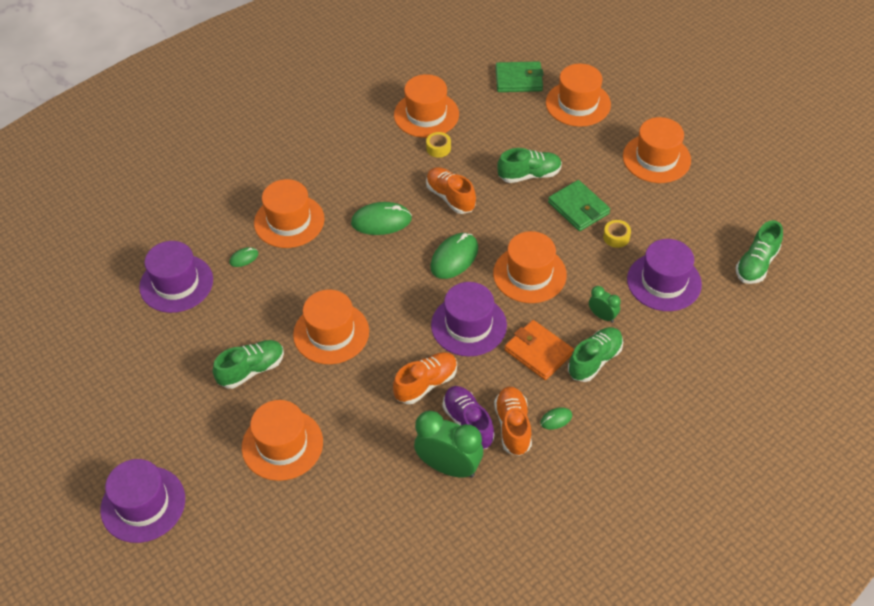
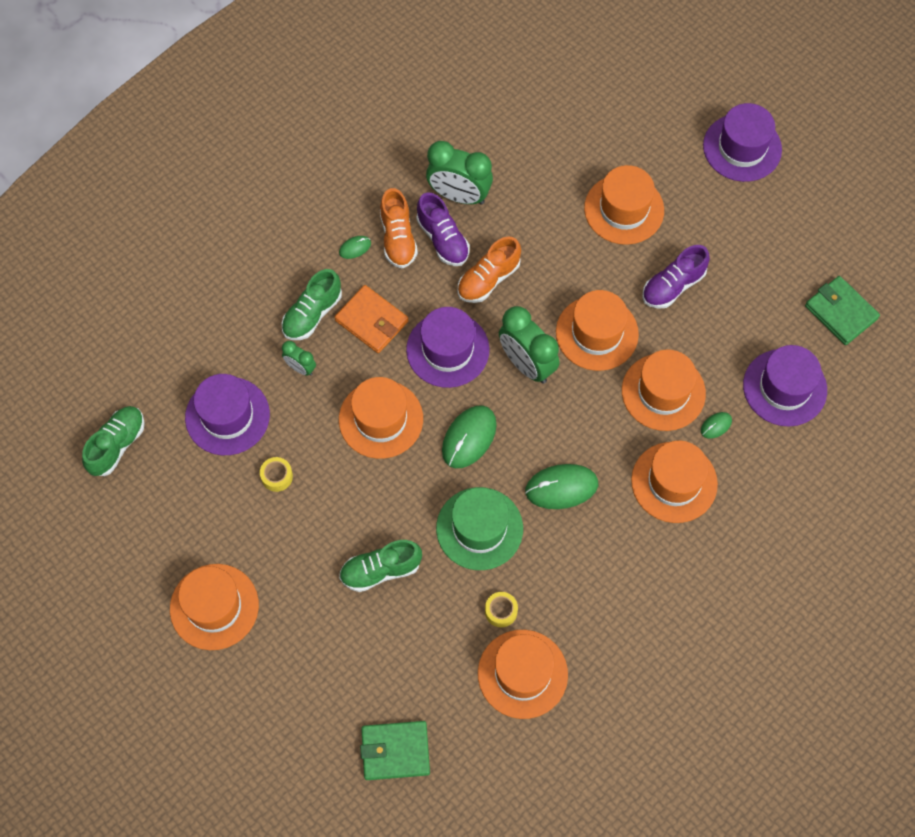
camera: 175 degrees right, 15 degrees up
(251, 370) = (673, 286): green shoe -> purple shoe
(398, 310) = (527, 364): none -> green clock
(450, 197) = (479, 528): orange shoe -> green hat
(578, 104) = (312, 705): orange hat -> orange hat (663, 392)
(578, 208) = (320, 519): green wallet -> green wallet (841, 312)

